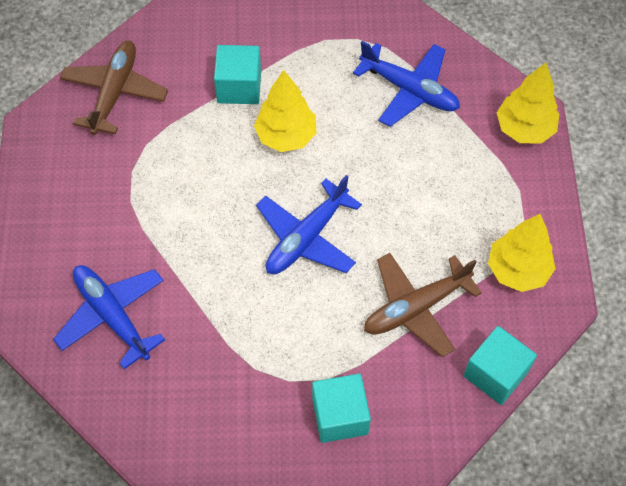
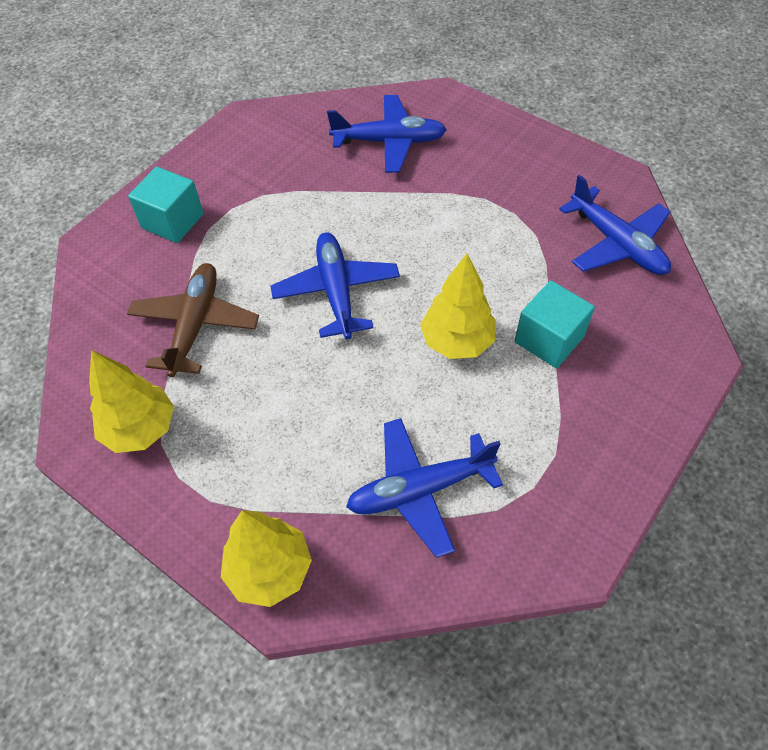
camera: 130 degrees right, 5 degrees down
(115, 92) = (617, 244): brown plane -> blue plane
(496, 374) = (83, 339): turquoise cube -> none

